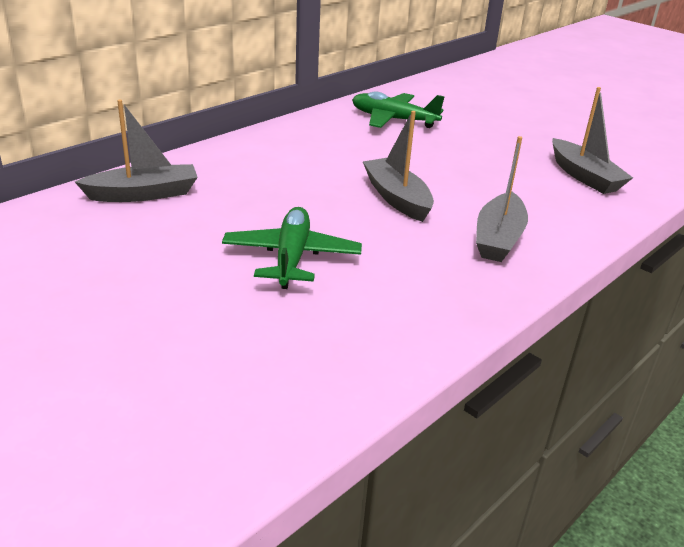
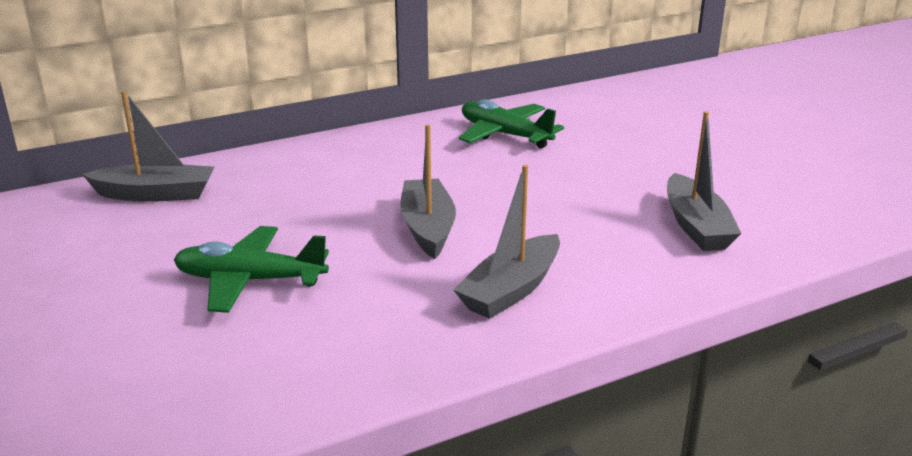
camera: 20 degrees right, 5 degrees down
(291, 257) = (250, 281): green plane -> green plane turned 105 degrees counterclockwise

